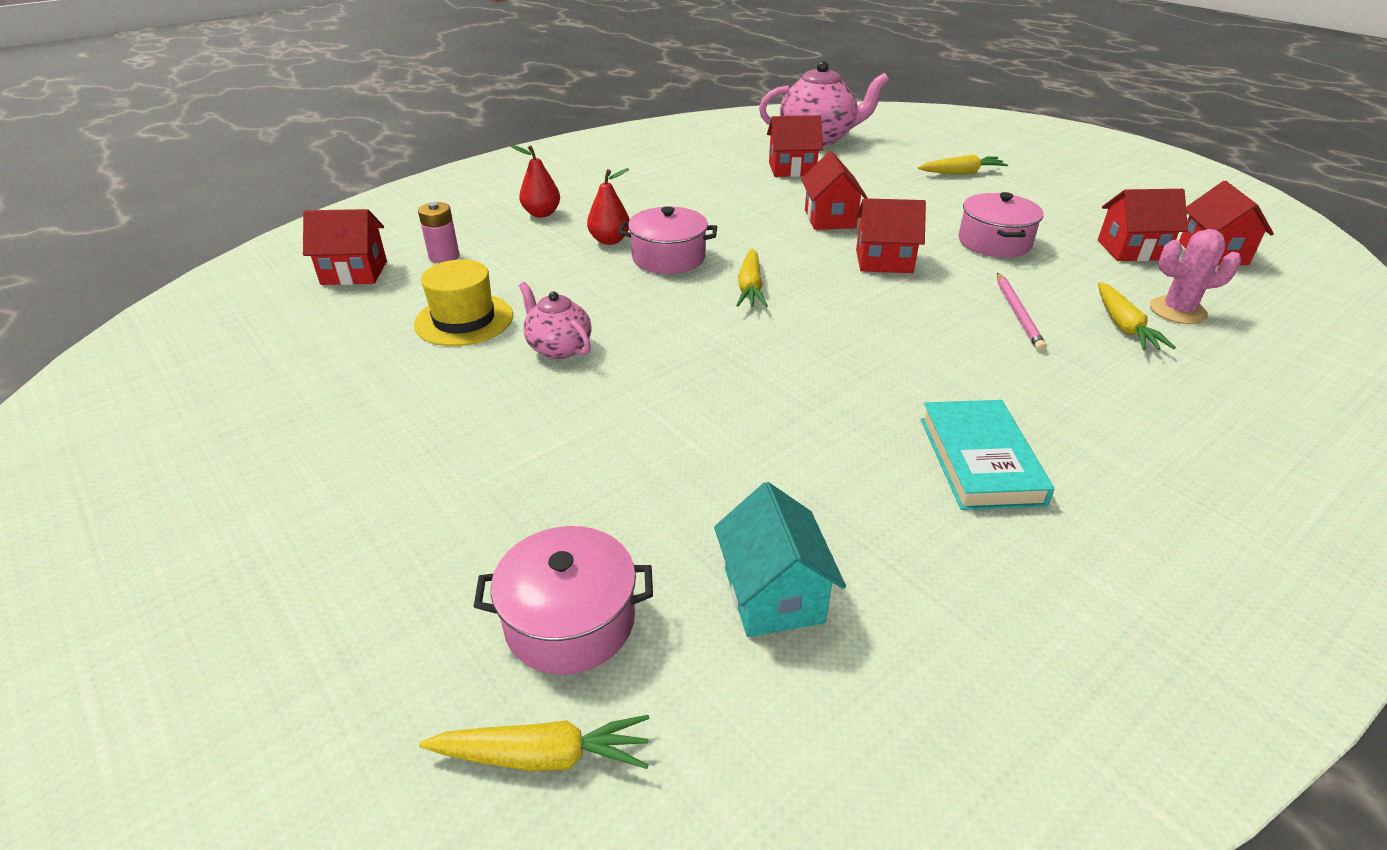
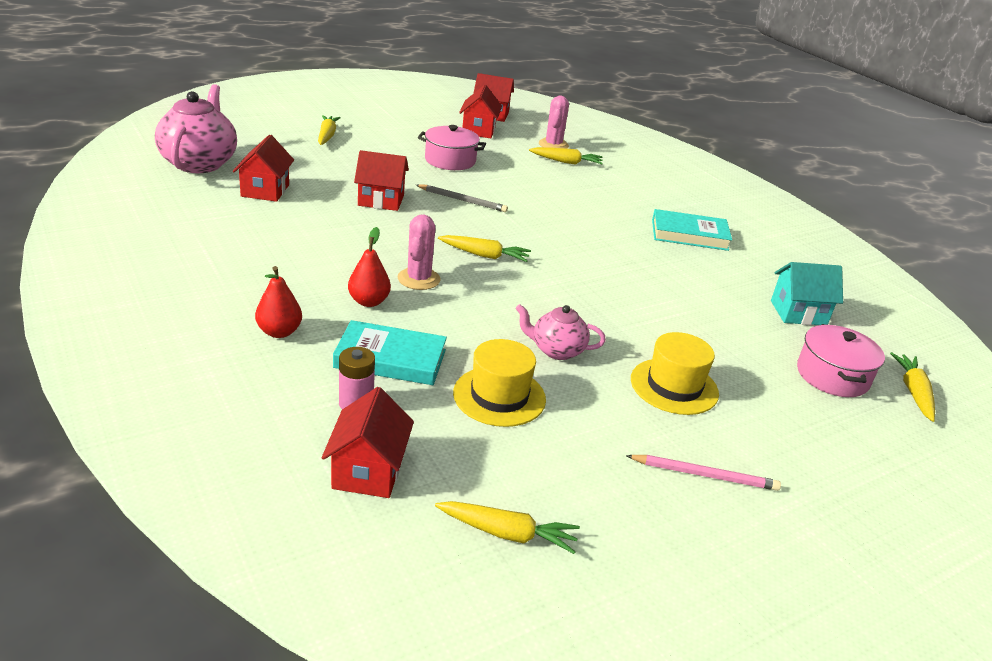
camera: 85 degrees left, 5 degrees down
(266, 339) = (507, 533): none -> yellow carrot
(503, 437) = (674, 386): none -> yellow hat
(515, 262) = (390, 359): none -> turquoise book
(558, 347) = (556, 350): pink teapot -> pink teapot turned 45 degrees clockwise
(668, 258) = (419, 279): pink pot -> pink cactus
(884, 261) = (462, 200): red house -> grey pencil
(1018, 314) = (546, 182): pink pencil -> pink pencil (704, 475)

